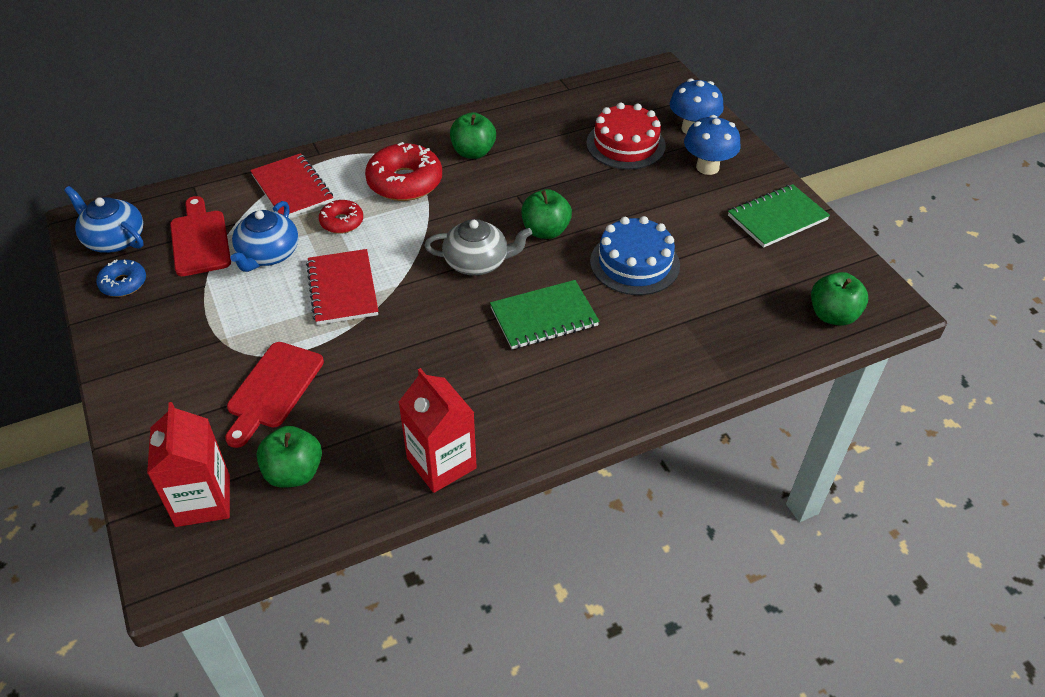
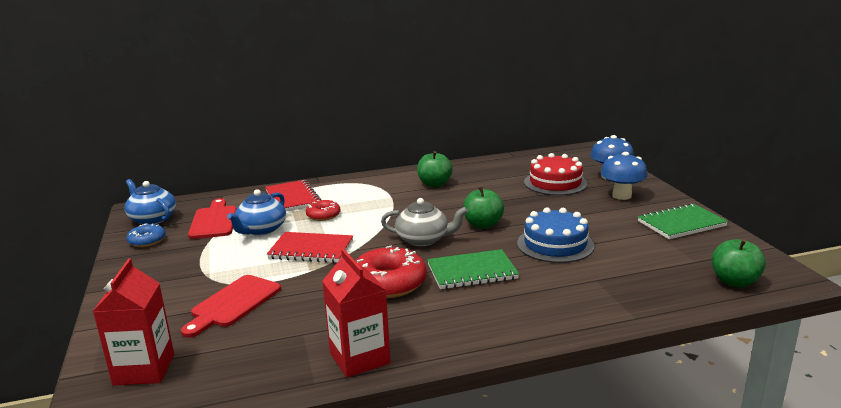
camera: 10 degrees right, 25 degrees down
(294, 472) = (229, 356): green apple -> none
(342, 289) = (311, 250): red notebook -> red notebook turned 75 degrees counterclockwise
(405, 182) = (378, 197): red donut -> red donut (388, 283)

